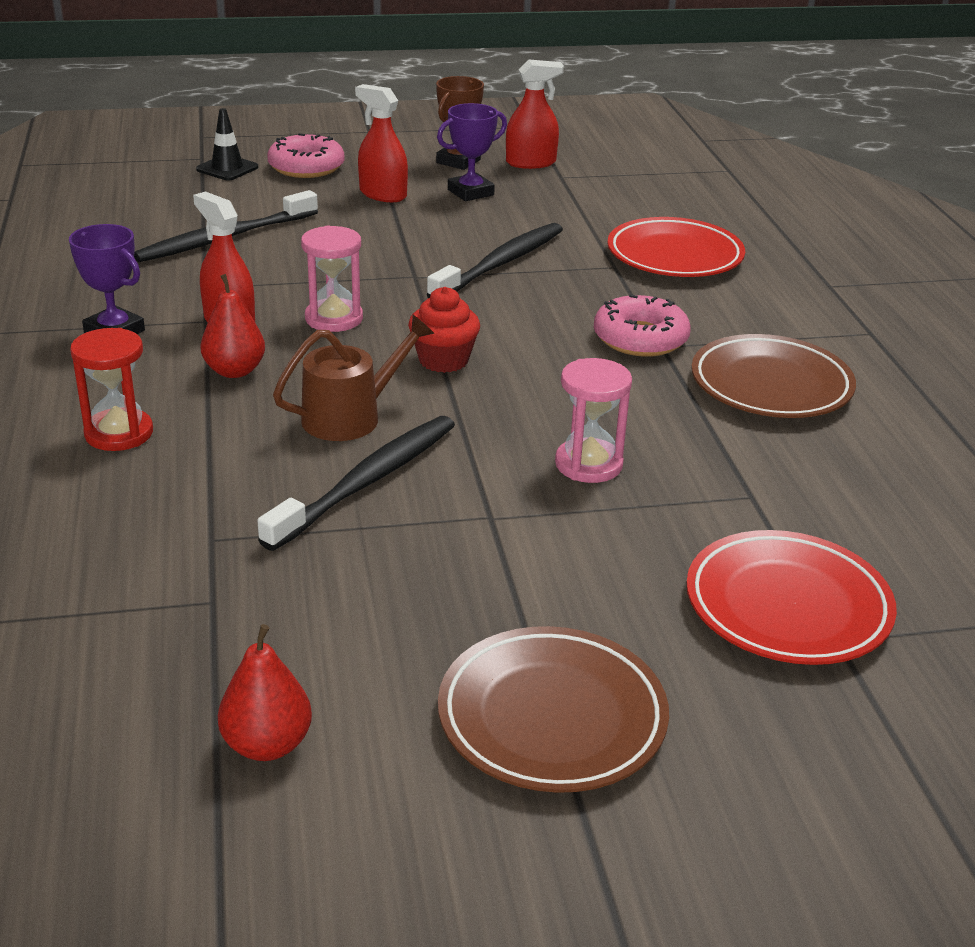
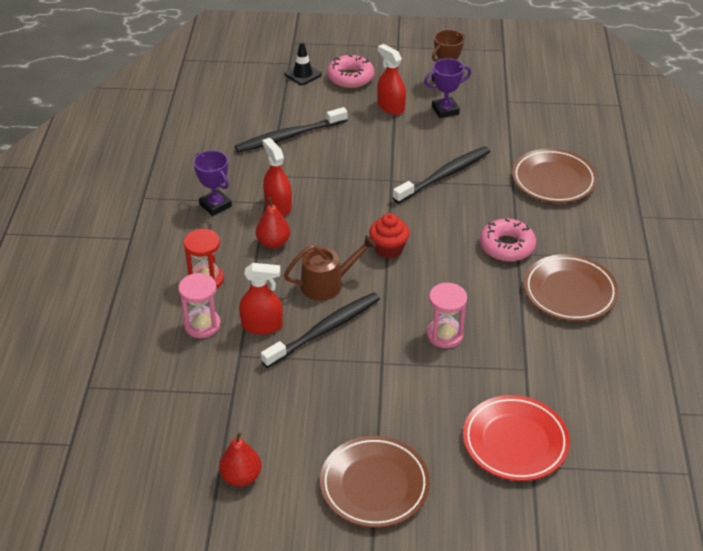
camera: 15 degrees right, 10 degrees up
(334, 319) = (336, 209): pink hourglass -> pink hourglass (202, 325)
(531, 163) = (492, 86): red spray bottle -> red spray bottle (262, 325)
(674, 256) = (553, 180): red plate -> brown plate

